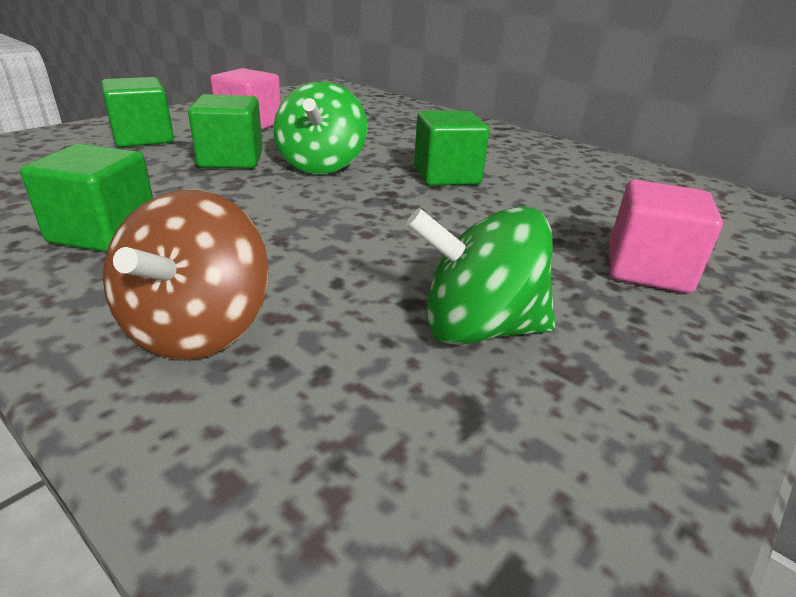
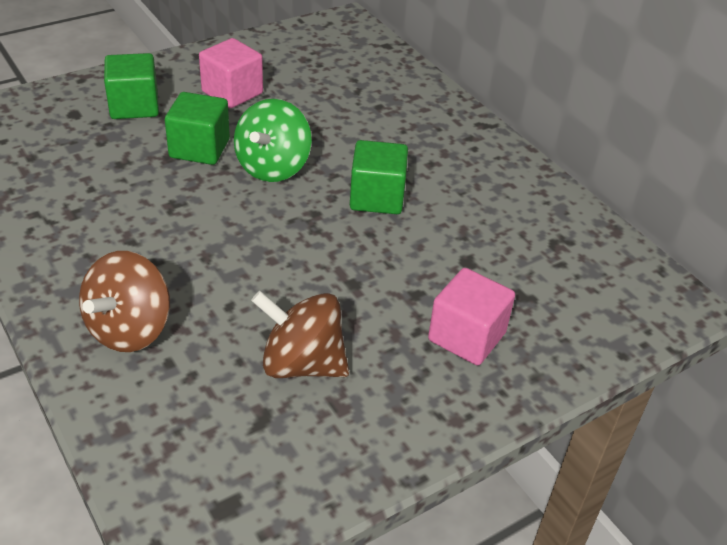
camera: 15 degrees right, 10 degrees up
(104, 232) = (88, 229): green cube -> none
(478, 328) = (302, 363): green spinning top -> brown spinning top

